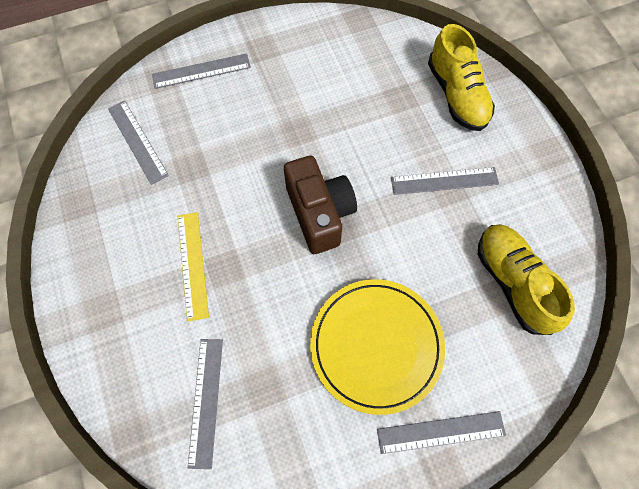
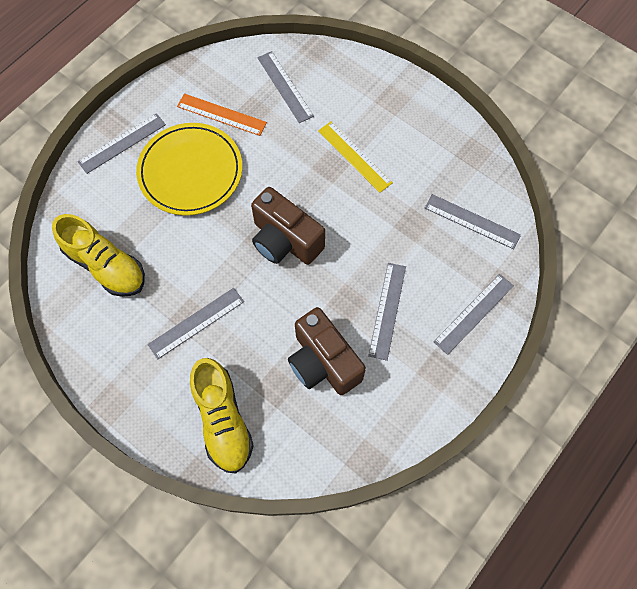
camera: 150 degrees right, 0 degrees up
(269, 108) = (387, 310): none -> grey ruler
(303, 404) = (221, 114): none -> orange ruler
(350, 96) = (323, 362): none -> brown camera
(457, 95) = (223, 420): yellow shoe -> yellow shoe turned 150 degrees counterclockwise

